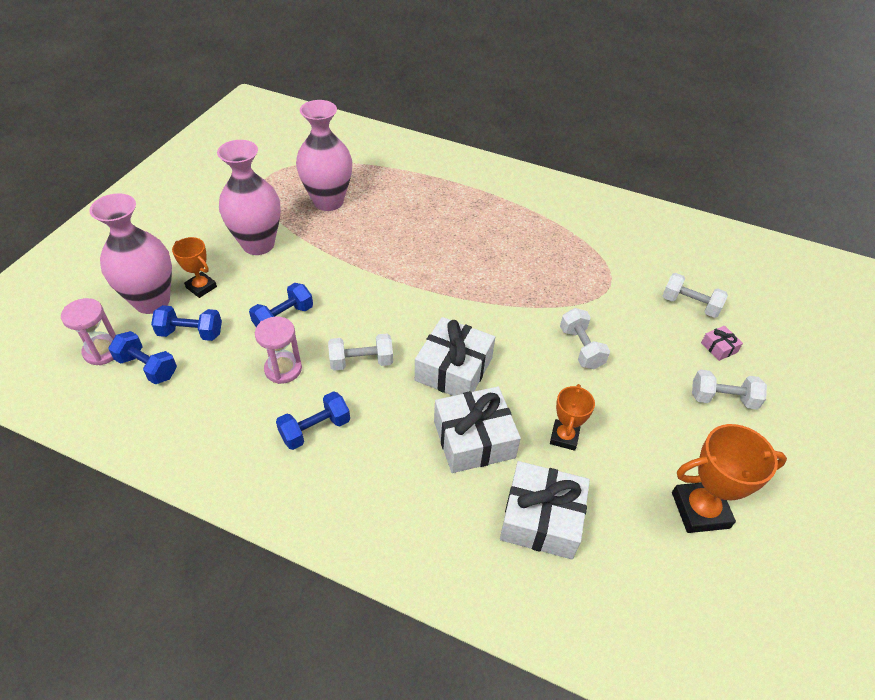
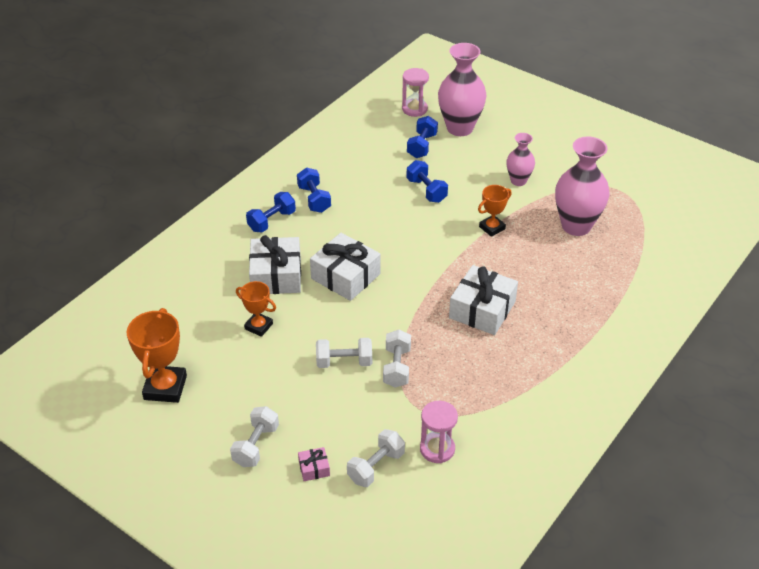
camera: 105 degrees right, 5 degrees down
(147, 367) = (394, 128): blue dumbbell -> blue dumbbell (272, 221)
(201, 287) = (470, 151): orange trophy -> orange trophy (492, 228)
(258, 244) = (518, 181): pink vase -> pink vase, size x0.56
(283, 369) = (373, 187): pink hourglass -> pink hourglass (437, 449)
(361, 362) = (369, 227): white dumbbell -> white dumbbell (397, 367)
(541, 518) = (199, 297): white gift -> white gift (482, 310)

